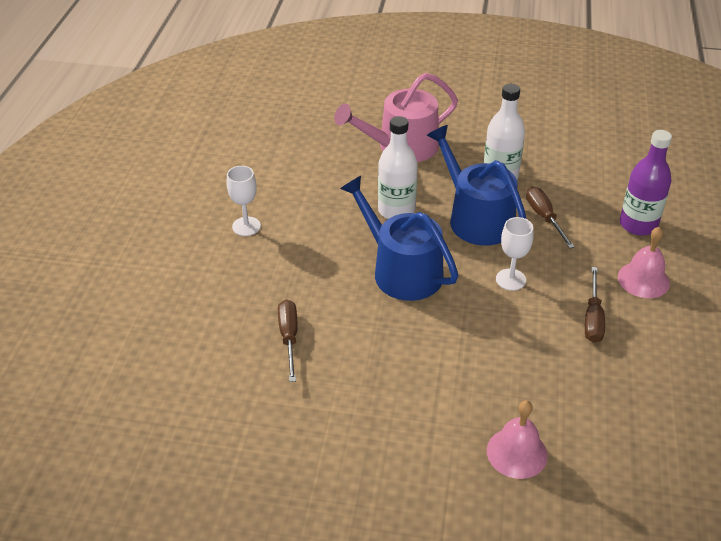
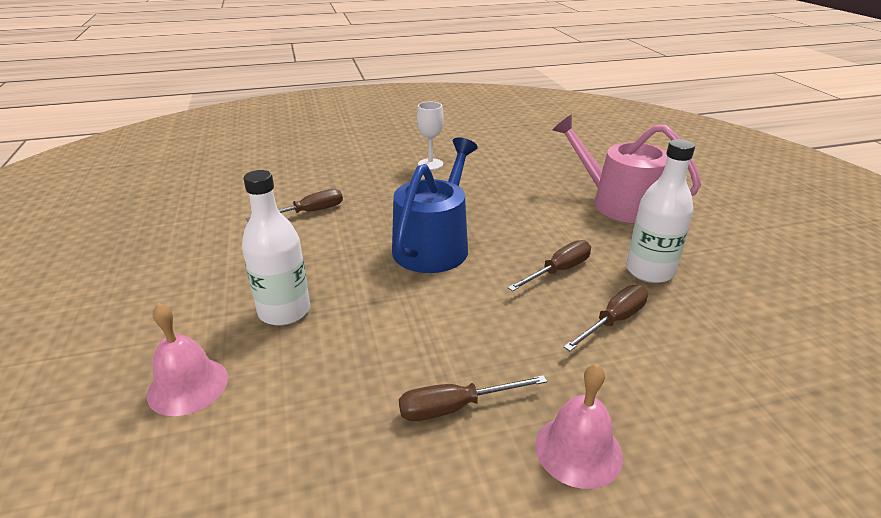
camera: 65 degrees right, 10 degrees down
(396, 210) = (519, 222): white bottle -> white bottle (284, 311)
(476, 218) = (558, 271): blue watering can -> brown screwdriver
(511, 279) = (475, 318): white goblet -> none
(638, 225) = (699, 418): purple bottle -> none

